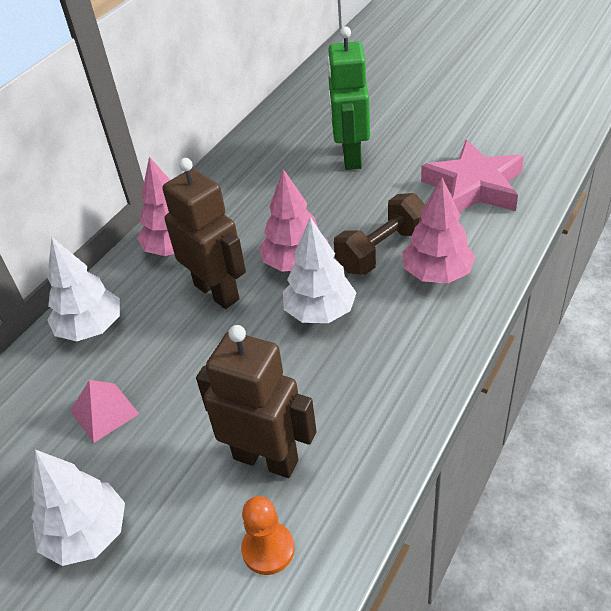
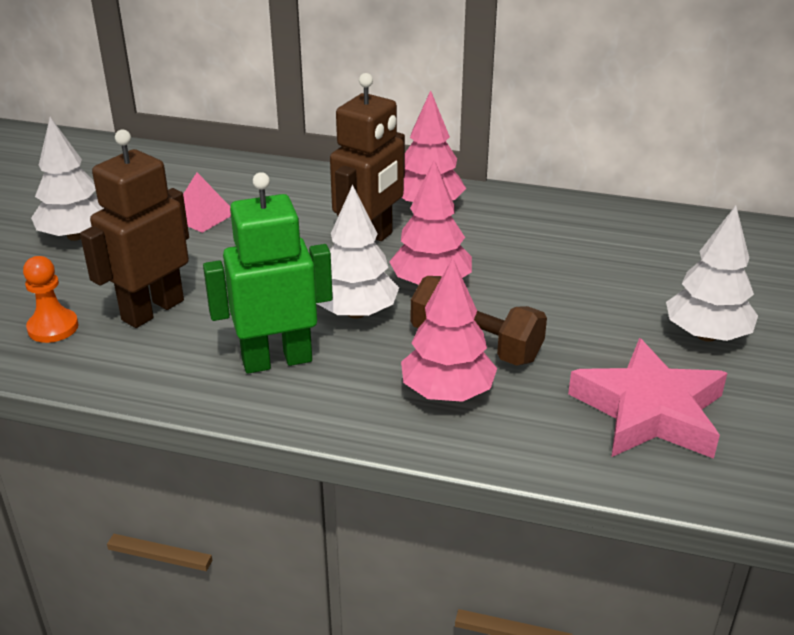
camera: 70 degrees right, 10 degrees down
(91, 328) = (302, 186): white tree -> white tree (706, 335)
(266, 459) = (152, 310): brown robot -> brown robot turned 150 degrees counterclockwise
(351, 157) = (656, 295): green robot -> green robot (277, 360)

